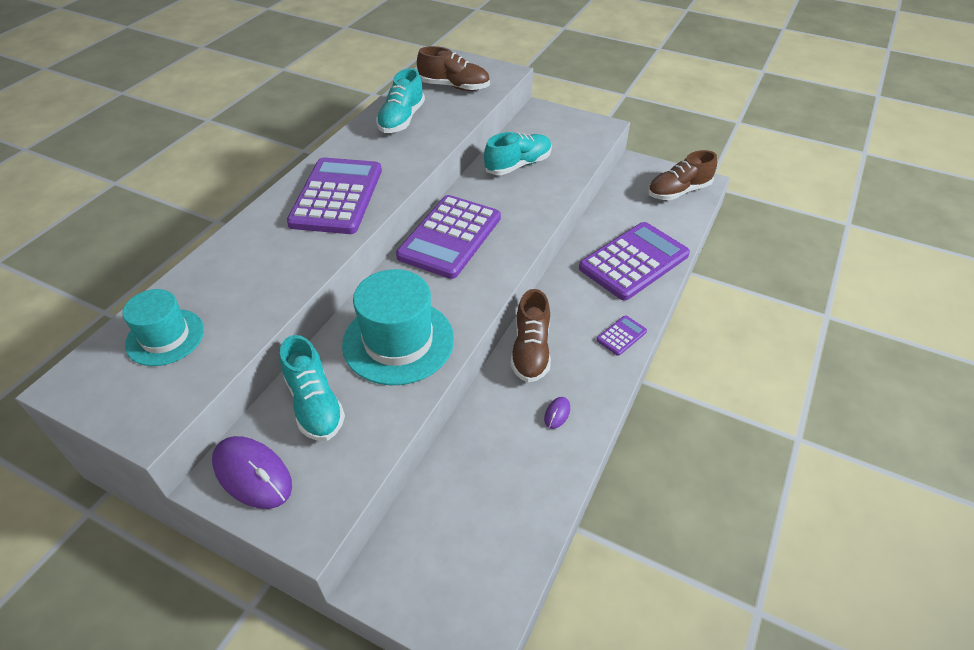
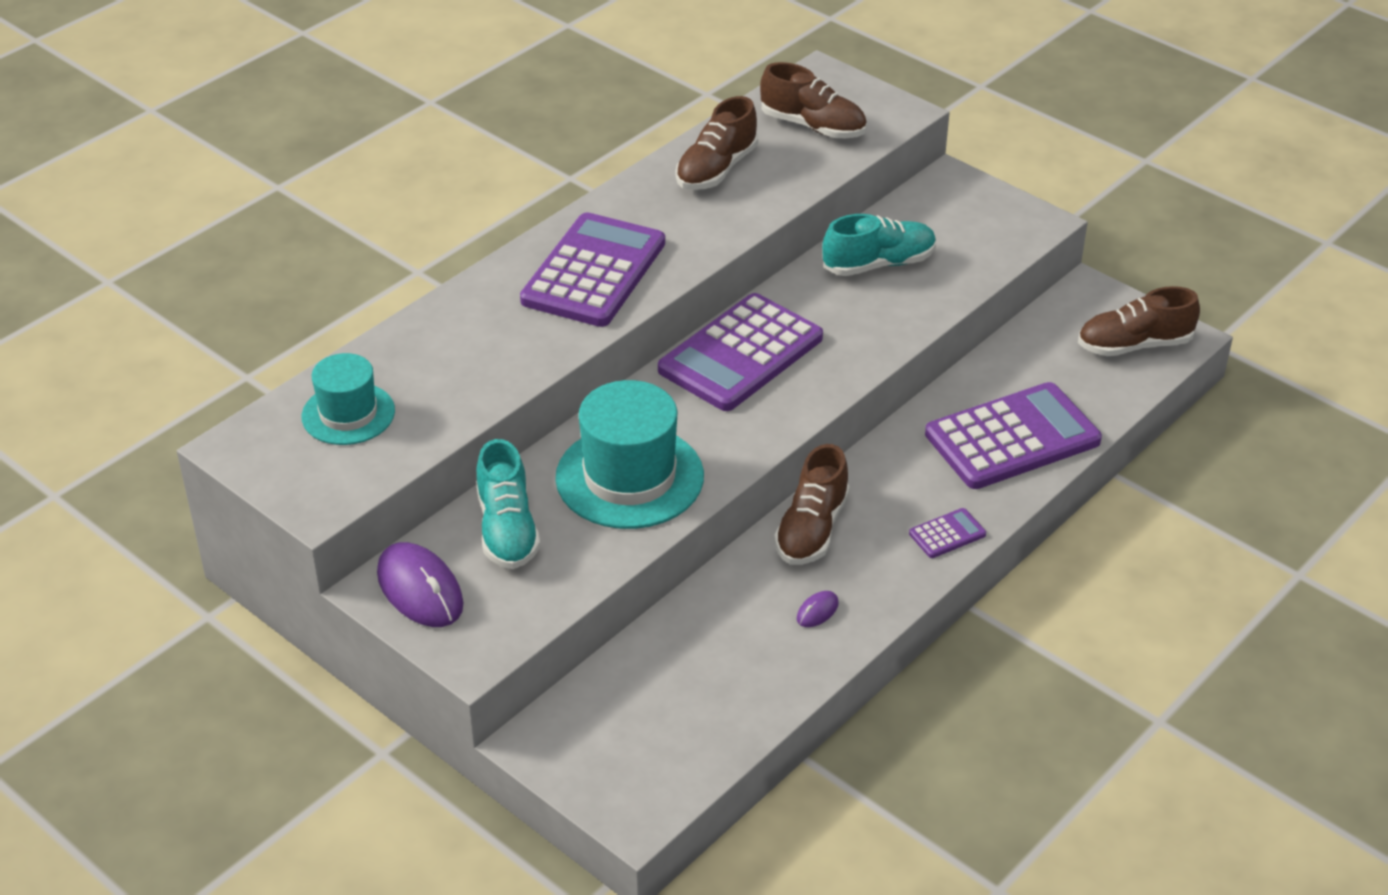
camera: 15 degrees right, 5 degrees down
(401, 120) = (716, 169): turquoise shoe -> brown shoe

